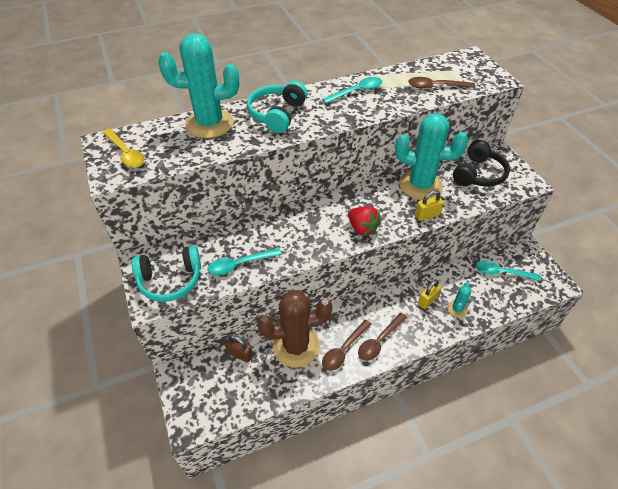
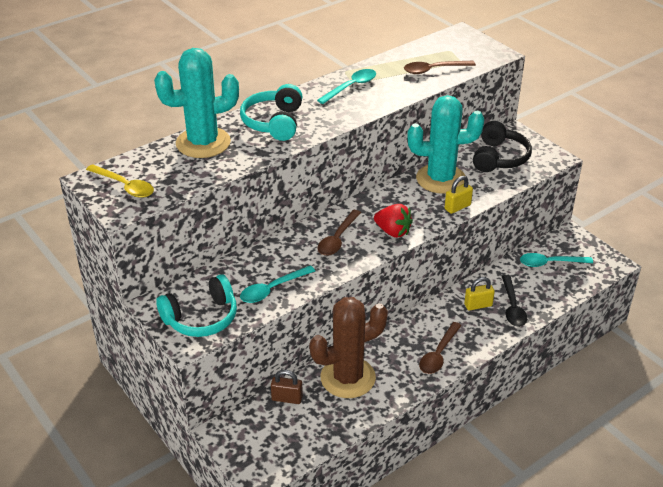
camera: 15 degrees left, 10 degrees down
(343, 350) = (402, 370): brown spoon -> brown spoon (337, 239)
(427, 300) = (478, 305): yellow padlock -> yellow padlock turned 45 degrees clockwise
(457, 309) = (512, 307): turquoise cactus -> black spoon

